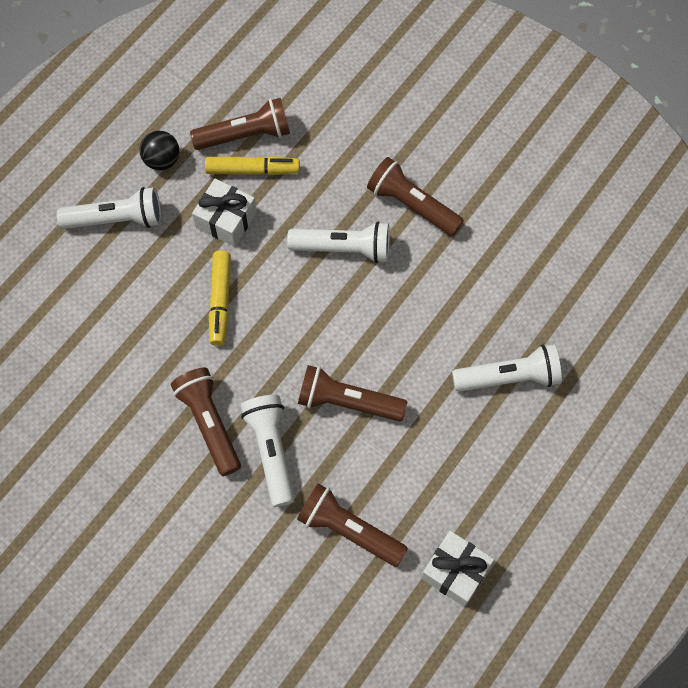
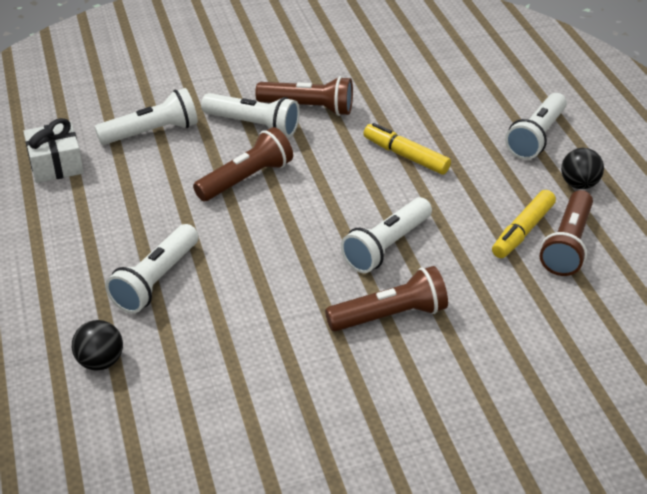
camera: 125 degrees right, 25 degrees down
(226, 220) = (482, 192): white gift -> none
(349, 529) = (152, 132): brown flashlight -> white flashlight
(605, 351) = (100, 361): none -> black ball

